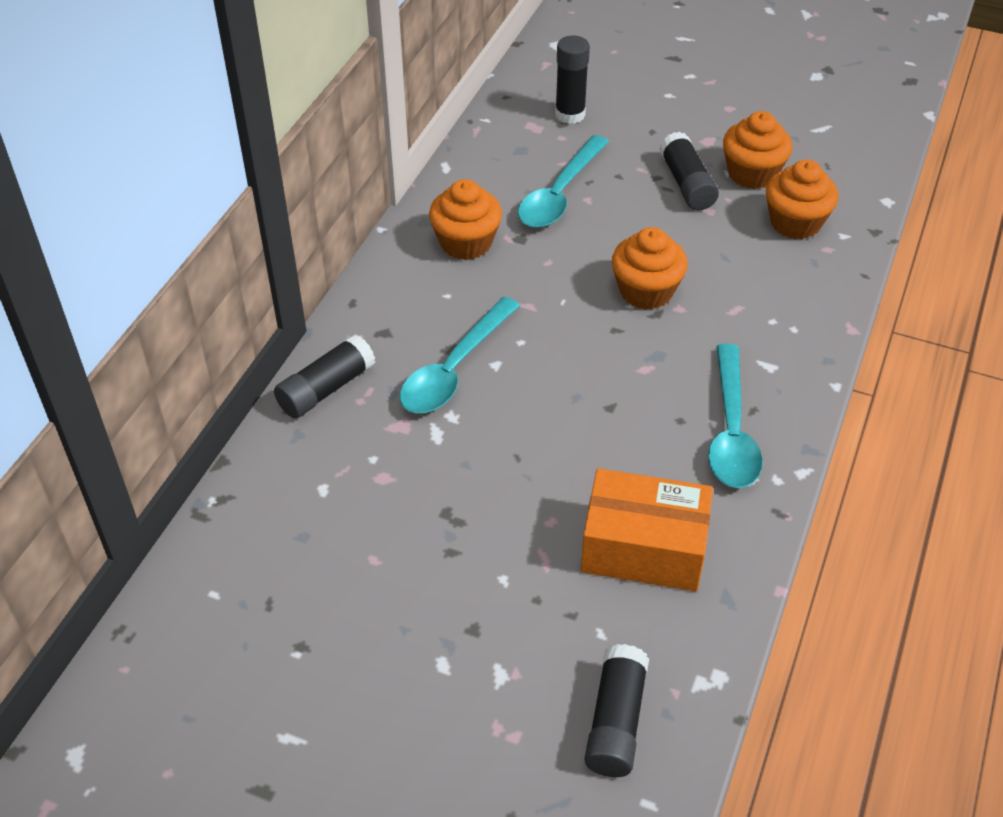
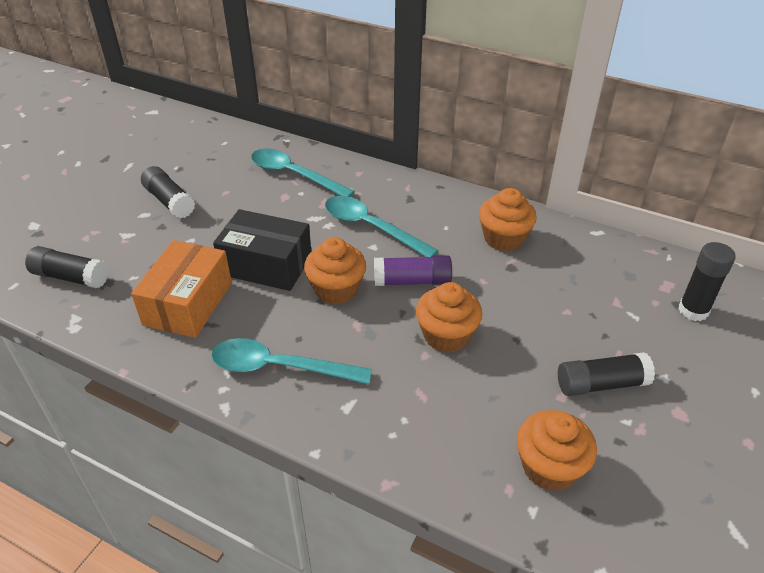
camera: 95 degrees right, 5 degrees down
(326, 389) = (362, 176): black glue stick -> black glue stick (169, 201)
(550, 473) = (266, 265): none -> black box
(559, 194) = (571, 294): turquoise spoon -> turquoise spoon (294, 175)
(559, 323) = (412, 281): none -> purple glue stick
(752, 173) = (628, 443): orange cupcake -> orange cupcake (336, 289)

